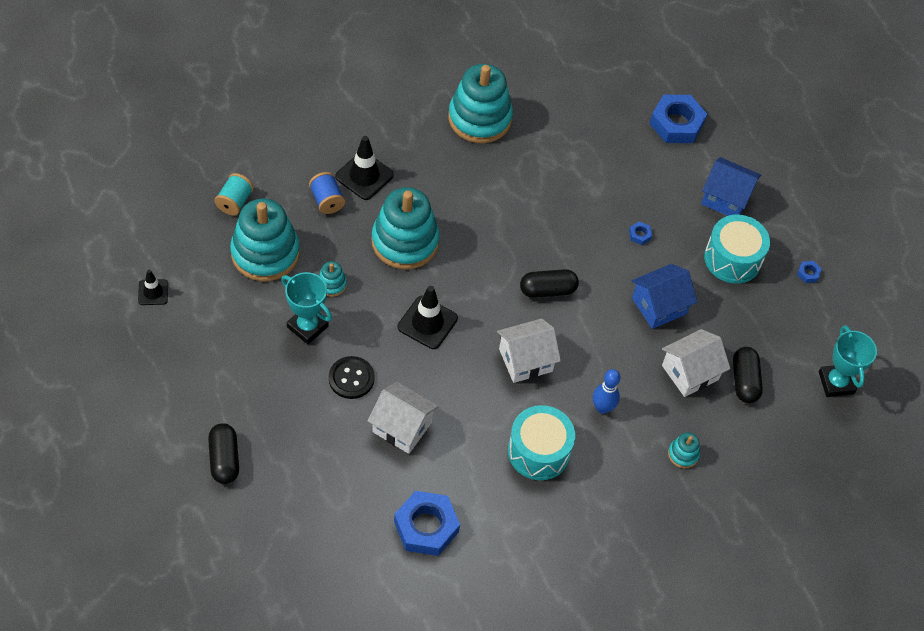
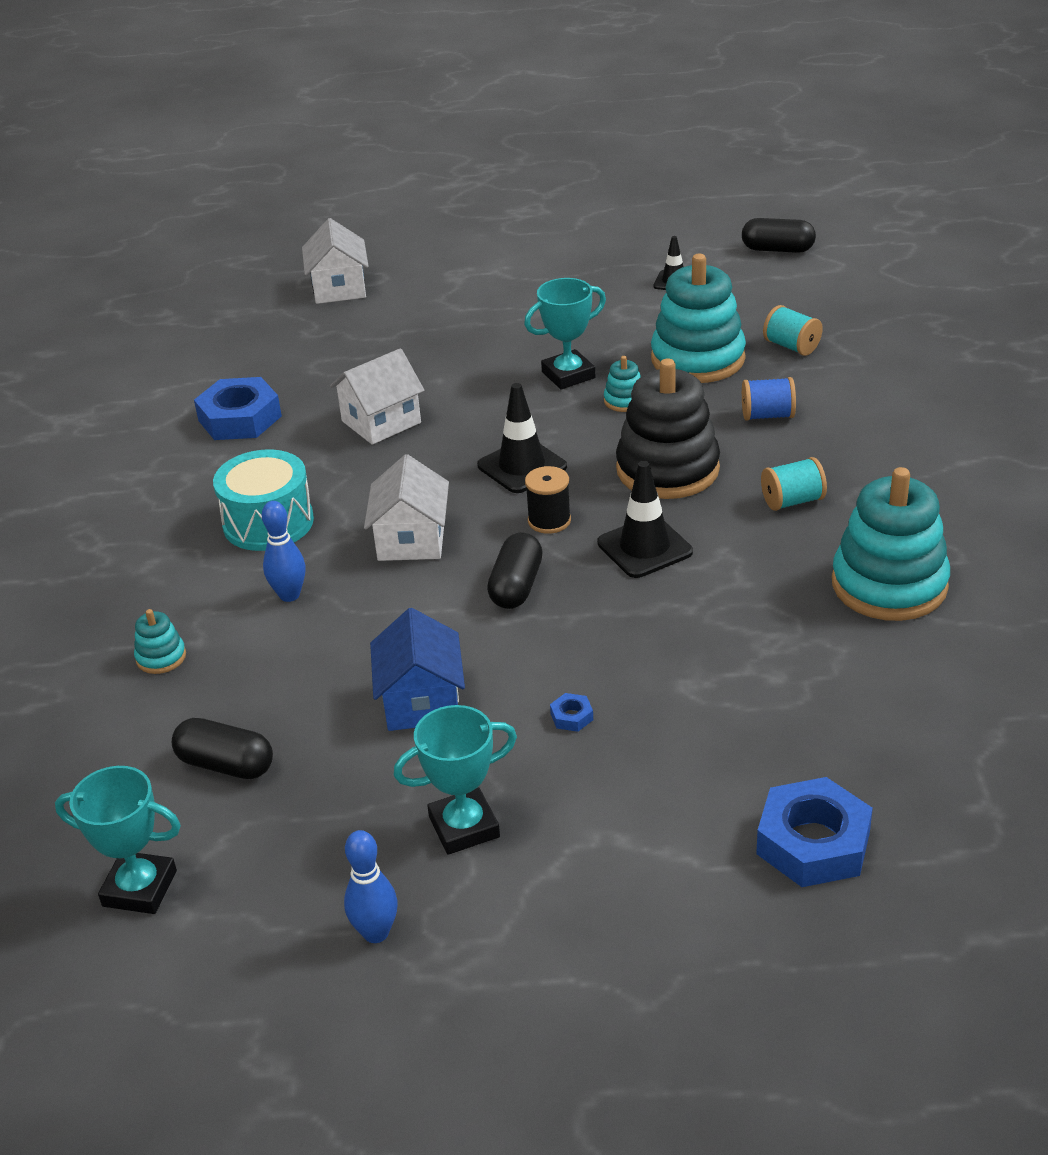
camera: 120 degrees right, 20 degrees down
(224, 459) = (424, 303): black capsule -> black capsule (777, 249)
(351, 378) = (474, 396): black button -> none
(364, 176) = (802, 452): black traffic cone -> black traffic cone (644, 547)
(405, 241) = (667, 469): turquoise stacking toy -> black stacking toy
(417, 172) = (792, 501): none -> turquoise spool
(479, 291) = (549, 521): none -> black spool
(690, 372) = (283, 704): white house -> white house (339, 288)
(725, 198) = (603, 862): blue house -> none
(732, 259) = (464, 827): turquoise drum -> turquoise trophy
(808, 273) = (376, 933): blue nut -> blue bowling pin

